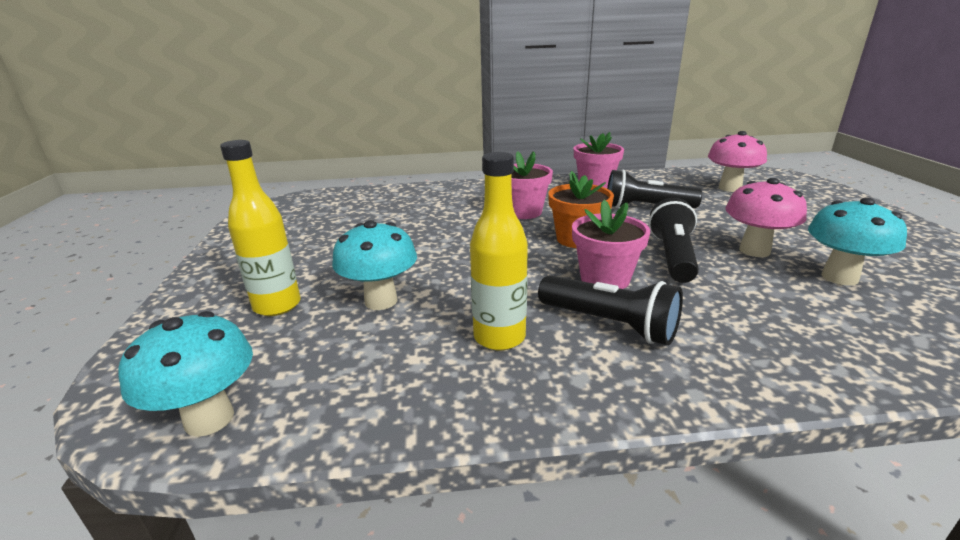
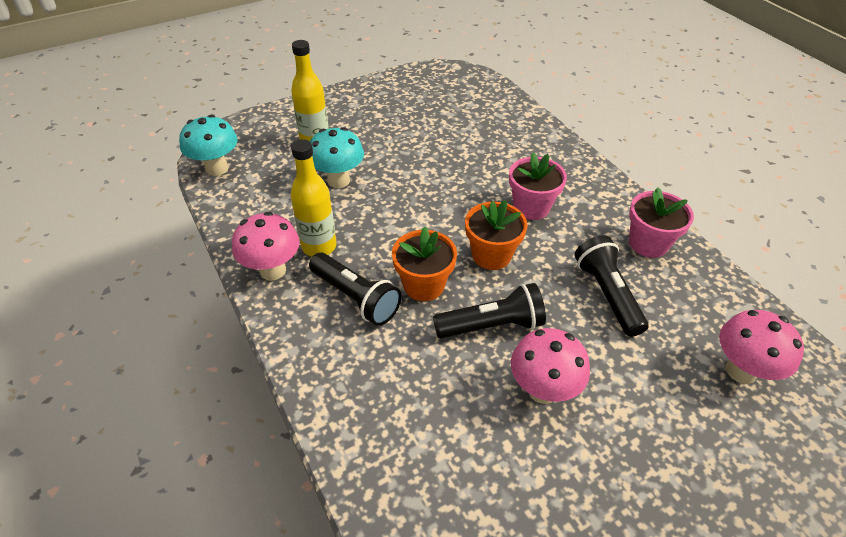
camera: 65 degrees right, 20 degrees up
(525, 388) = (273, 270): none -> pink mushroom
(605, 279) = (424, 285): pink flower pot -> orange flower pot
(610, 324) = (356, 298): black flashlight -> black flashlight turned 60 degrees counterclockwise
(839, 277) = (514, 459): turquoise mushroom -> none

